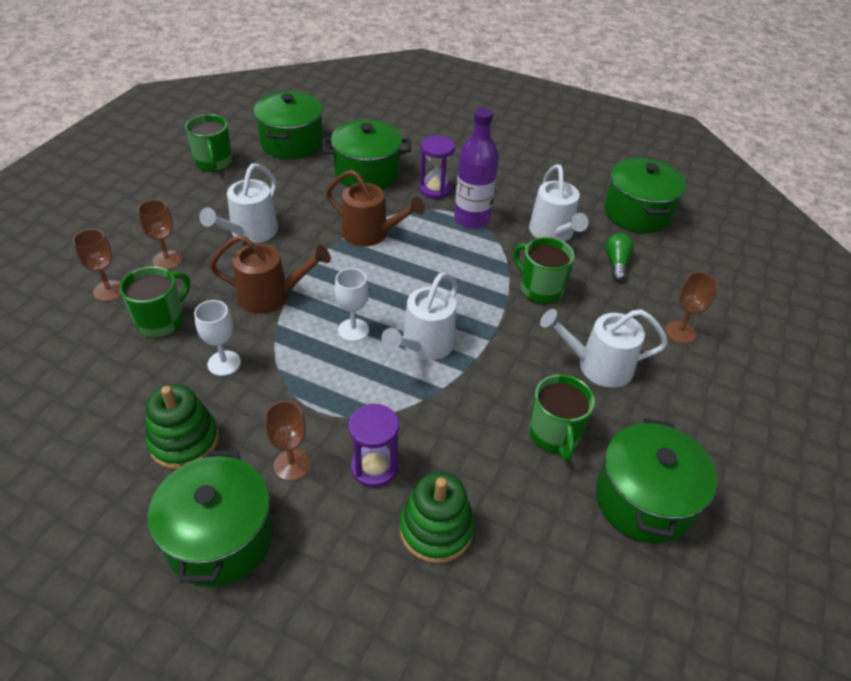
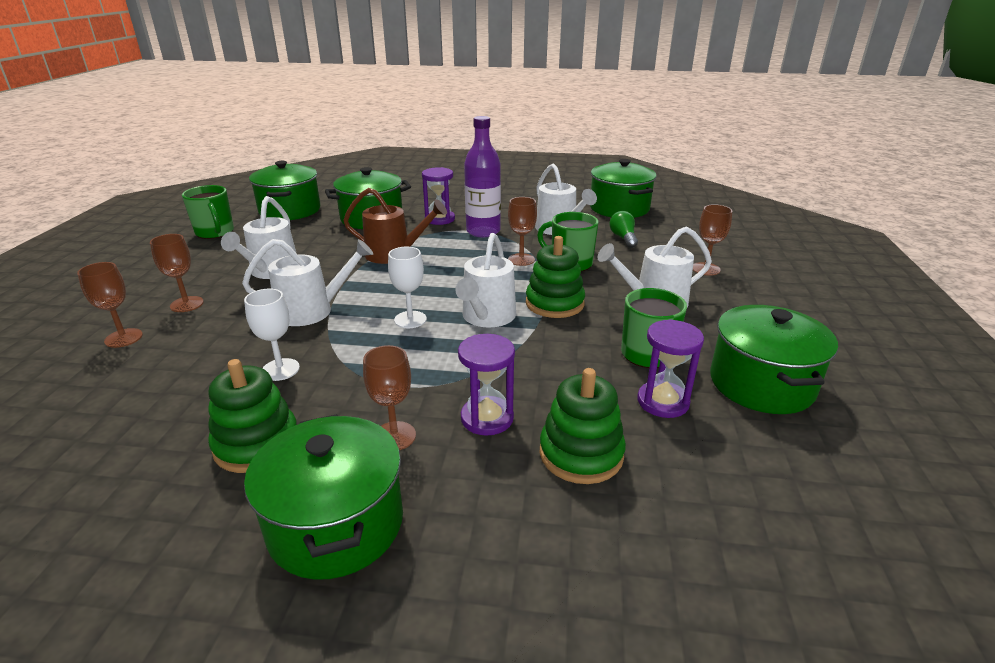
camera: 15 degrees left, 15 degrees down
(161, 321) = (195, 350): green mug -> none
(270, 296) = (312, 311): brown watering can -> white watering can
(492, 271) = (521, 259): none -> brown goblet
(497, 343) = (554, 303): none -> green stacking toy
(537, 494) = (663, 402): none -> purple hourglass

